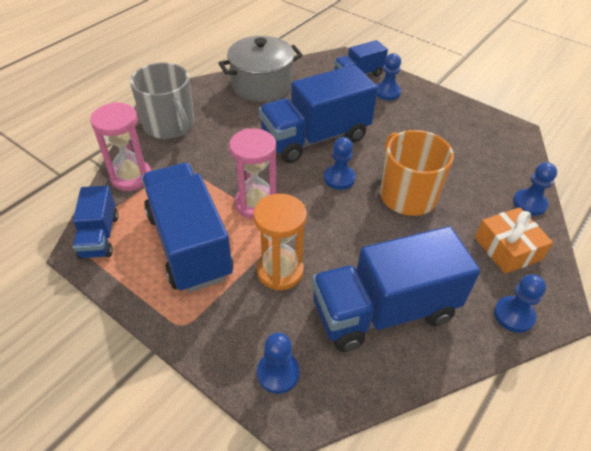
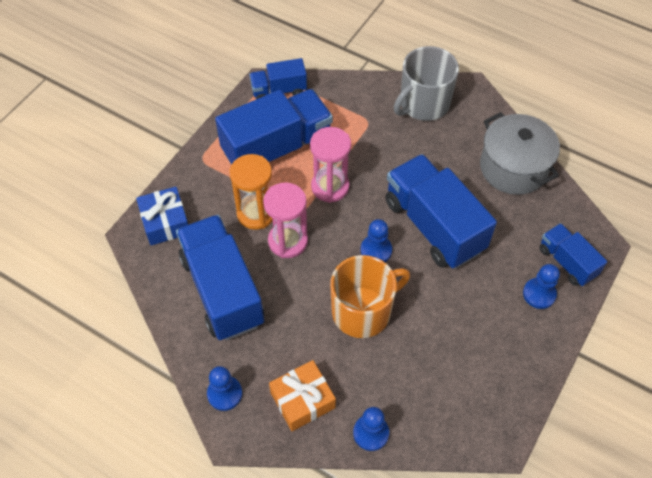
camera: 85 degrees right, 10 degrees up
(131, 177) = (347, 93): pink hourglass -> pink hourglass (288, 241)
(278, 373) = (165, 222): blue pawn -> blue gift

